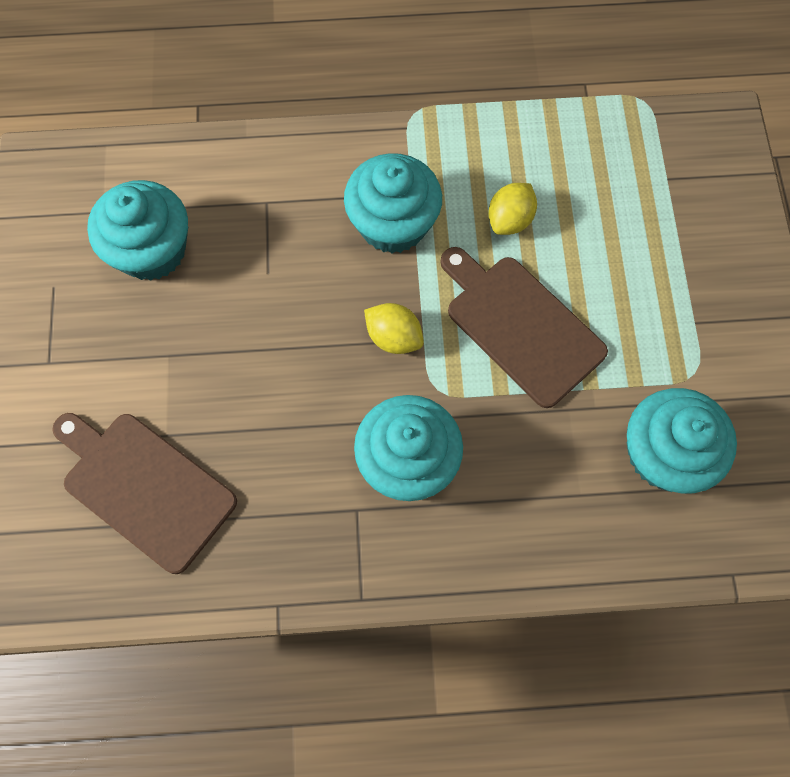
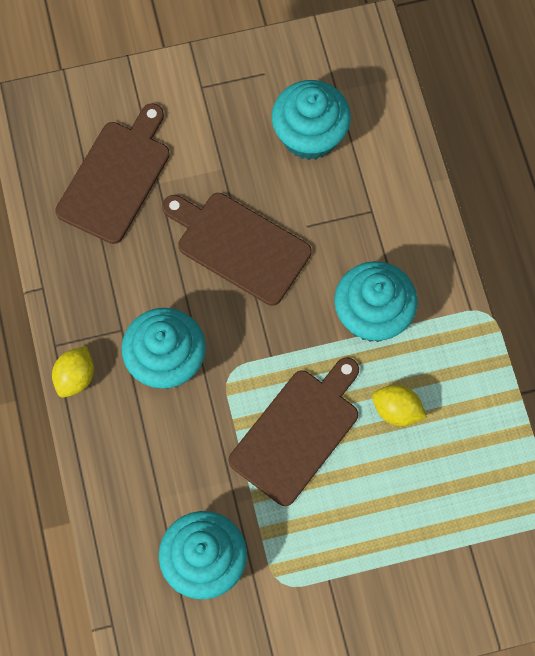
camera: 80 degrees right, 0 degrees up
(276, 352) = (239, 246): none -> brown cutting board
(394, 337) = (268, 333): yellow lemon -> yellow lemon (75, 377)

